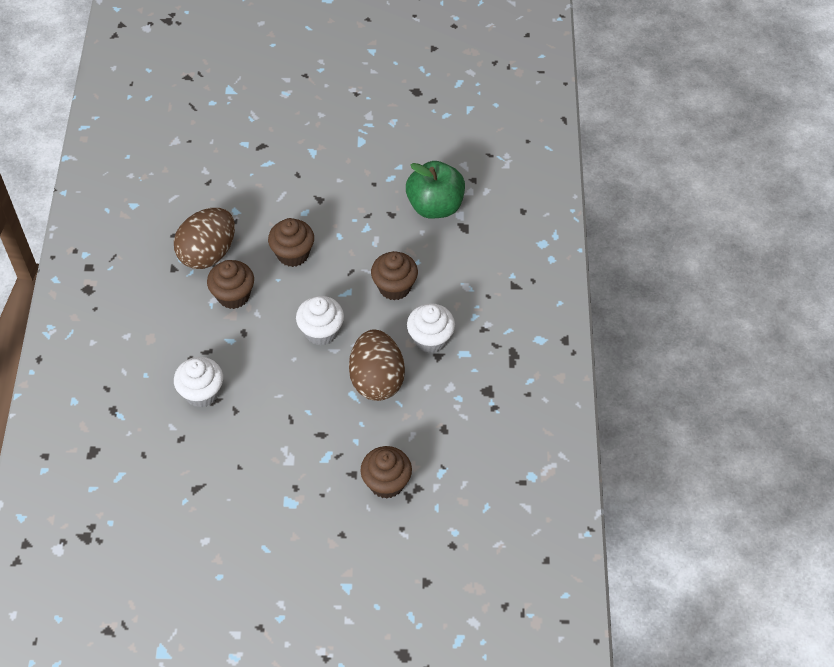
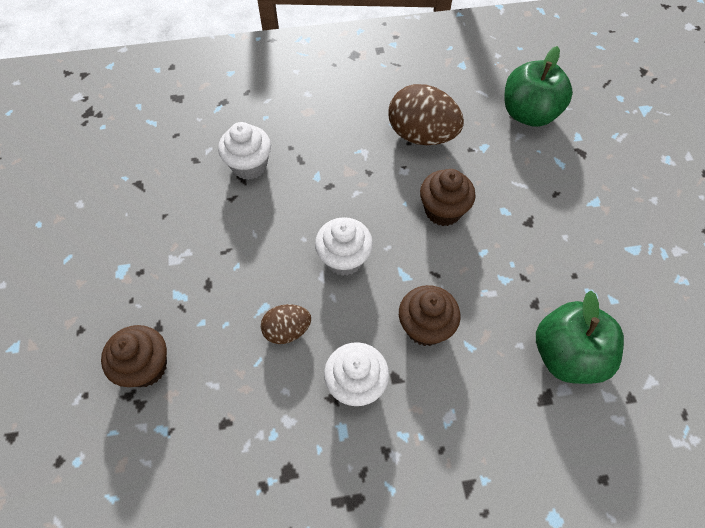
camera: 80 degrees right, 5 degrees up
(209, 170) = (528, 114): none -> green apple
(233, 295) = (373, 167): brown cupcake -> none
(377, 379) = (287, 330): brown egg -> brown egg, size x0.56

